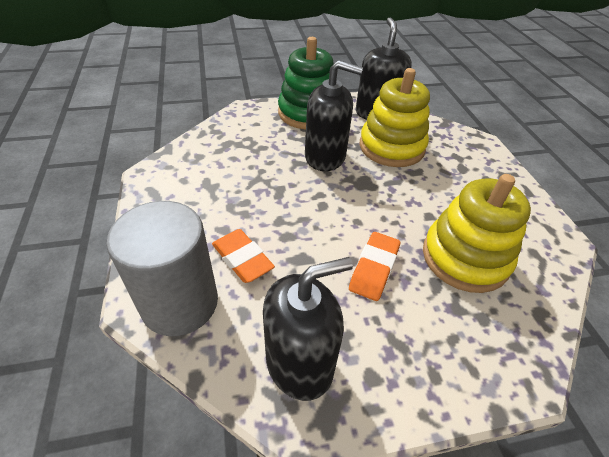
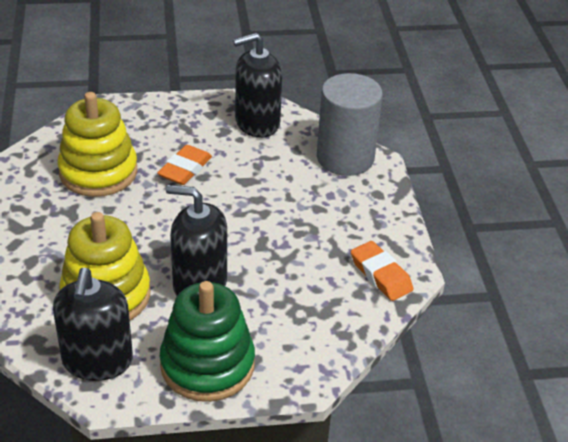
camera: 175 degrees left, 5 degrees down
(242, 259) = (298, 183): orange eraser -> orange eraser (380, 275)

